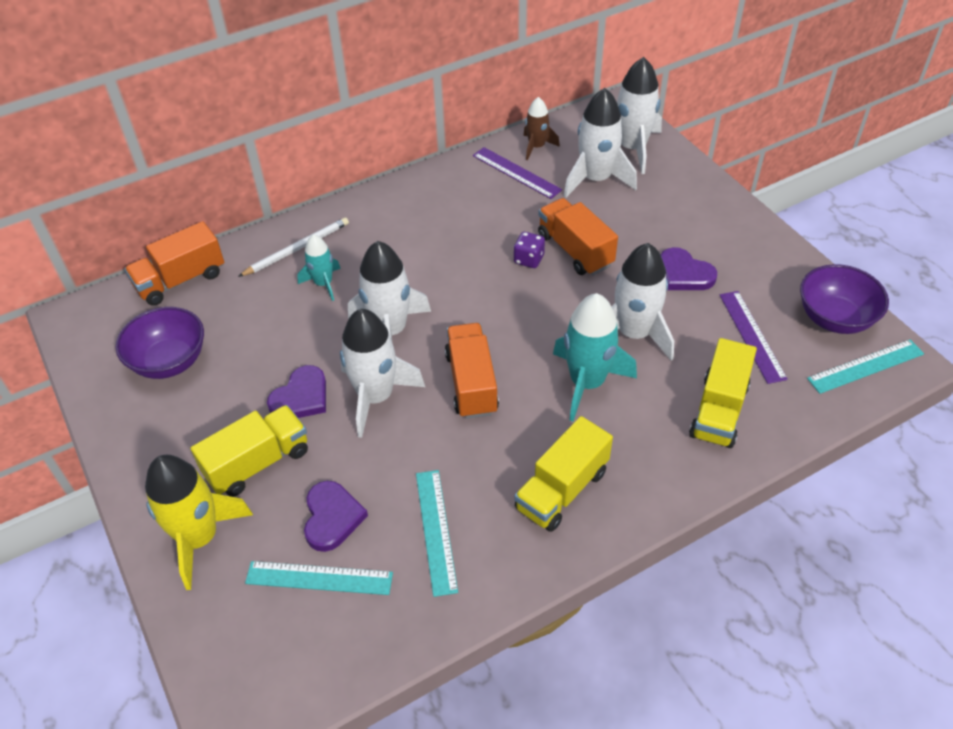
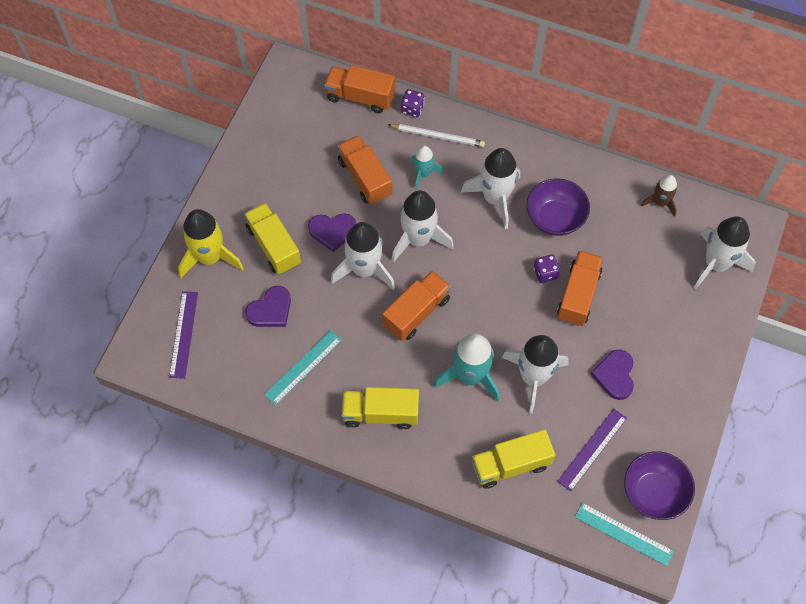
camera: 50 degrees right, 15 degrees up
(169, 361) = (300, 144): purple bowl -> purple bowl (555, 218)
(245, 249) = (412, 109): none -> purple dice
(258, 463) = (274, 246): yellow truck -> yellow truck turned 135 degrees counterclockwise
(273, 332) = (365, 178): none -> orange truck
(319, 578) = (232, 332): turquoise ruler -> none
(516, 172) = (621, 208): purple ruler -> purple ruler (184, 334)
(596, 179) = (660, 262): white rocket -> white rocket (495, 198)

